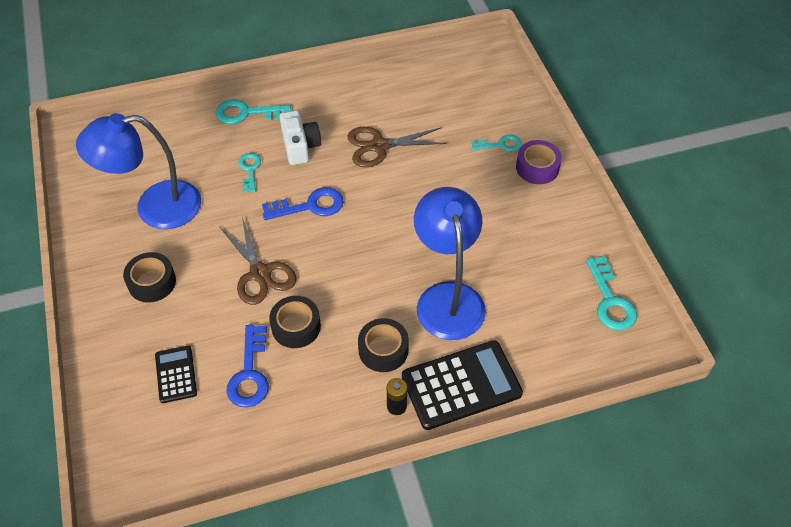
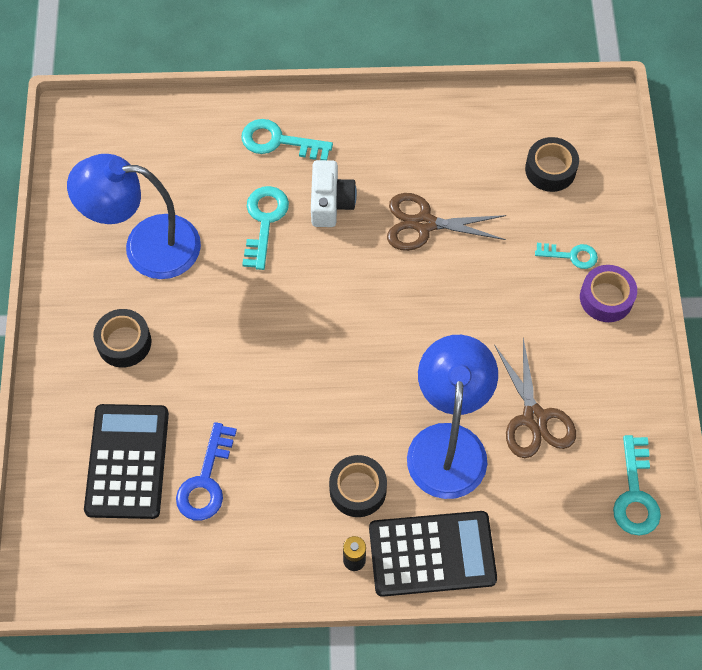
camera: 15 degrees right, 10 degrees up
(176, 374) = (127, 461): black calculator -> black calculator, size x1.83
(249, 170) = (264, 221): turquoise key -> turquoise key, size x1.54
(260, 273) = (245, 360): brown scissors -> brown scissors (534, 418)
(296, 326) = (269, 437): black tape -> black tape (550, 170)
(310, 206) = (322, 286): blue key -> none

